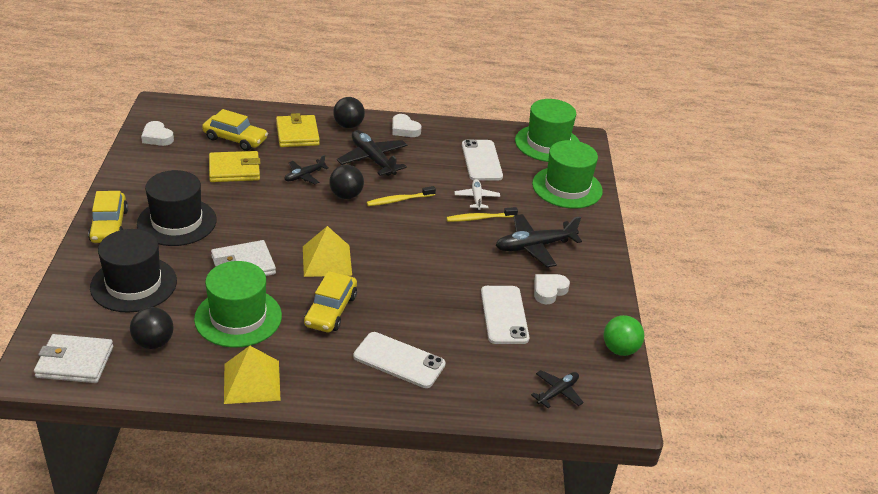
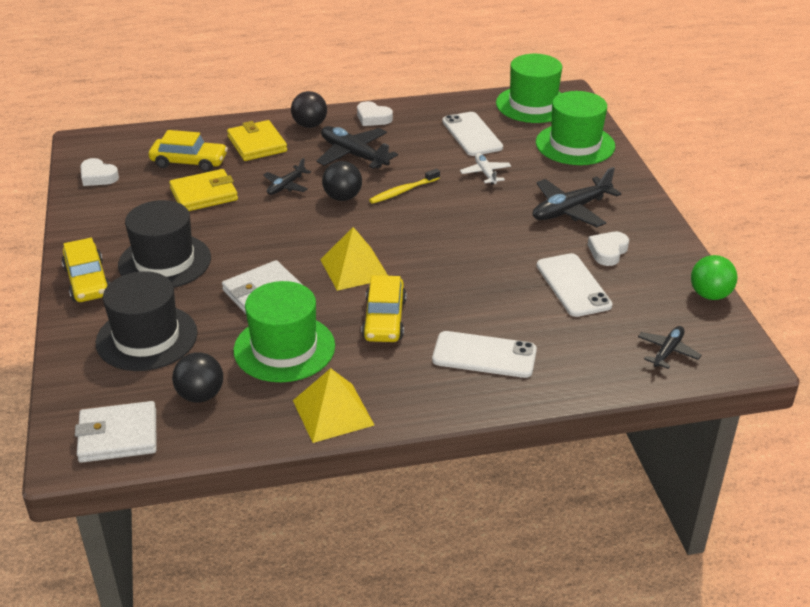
camera: 10 degrees left, 0 degrees up
(479, 218) = (498, 193): yellow toothbrush -> none

